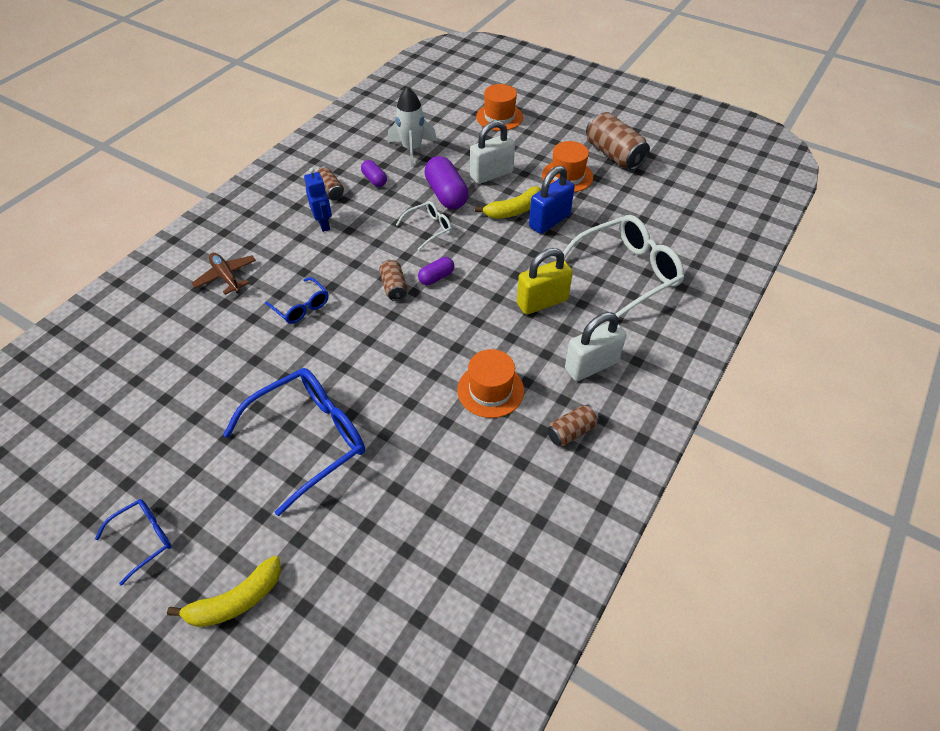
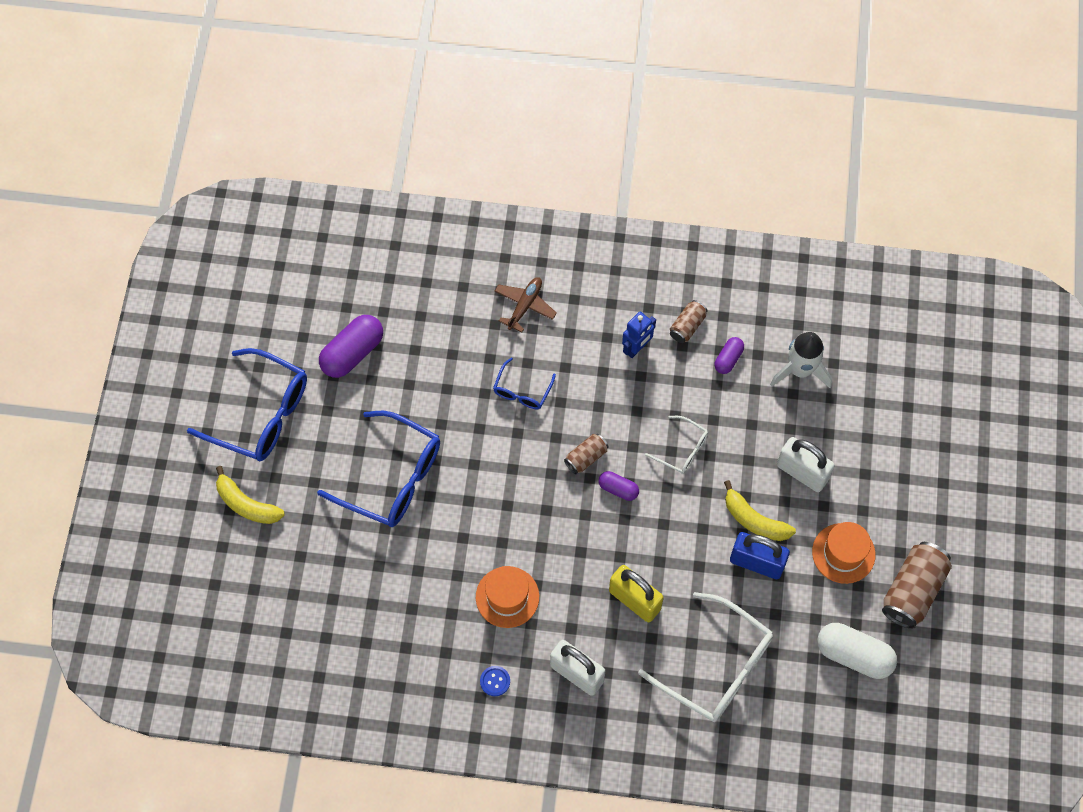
camera: 65 degrees right, 15 degrees up
(144, 539) = (261, 414): blue glasses -> blue glasses, size x1.98
(446, 194) = (743, 441): purple capsule -> purple capsule (352, 353)
(499, 117) = (914, 435): orange hat -> none
(571, 432) = (495, 681): brown can -> blue button
(650, 197) = (854, 655): none -> white capsule

